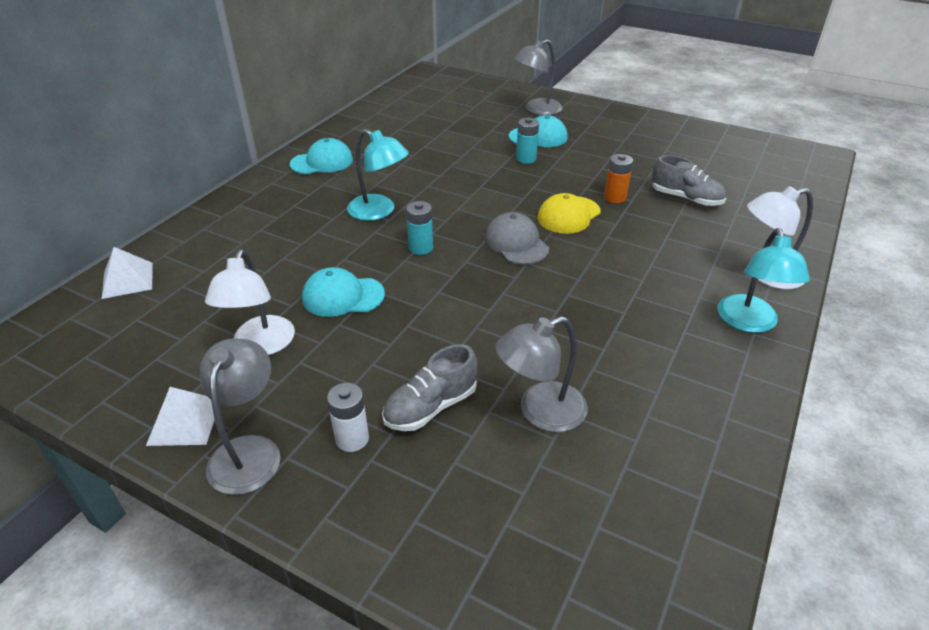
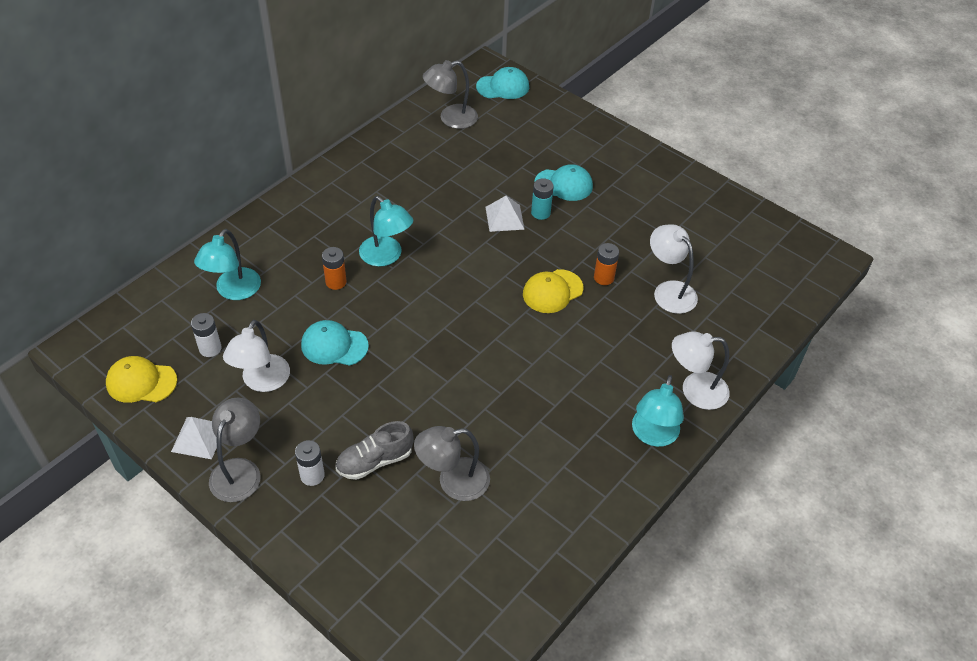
camera: 10 degrees right, 10 degrees up
(97, 371) = (141, 382): none -> yellow cap
(127, 280) = (168, 296): white pyramid -> white pyramid (504, 218)
(187, 322) = (210, 348): none -> white battery
(209, 264) = (233, 291): none -> turquoise lamp
(322, 162) = (350, 184): turquoise cap -> turquoise cap (503, 87)
(328, 239) = (336, 282): none -> orange battery
(421, 248) = (411, 306): turquoise battery -> none
(516, 243) = (494, 315): grey cap -> none
(537, 110) = (577, 144): grey lamp -> grey lamp (451, 119)
(685, 198) = (669, 291): grey shoe -> white lamp

